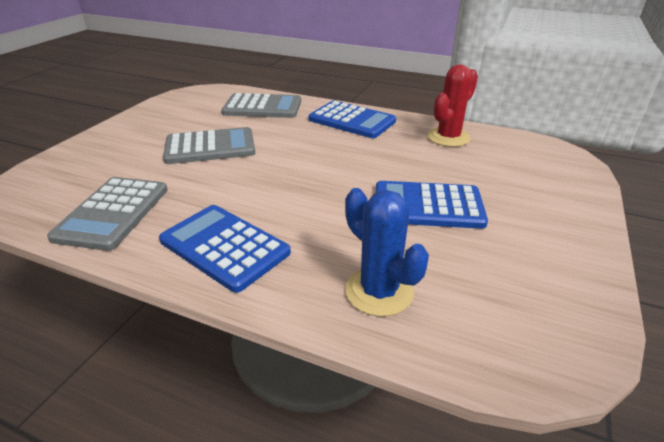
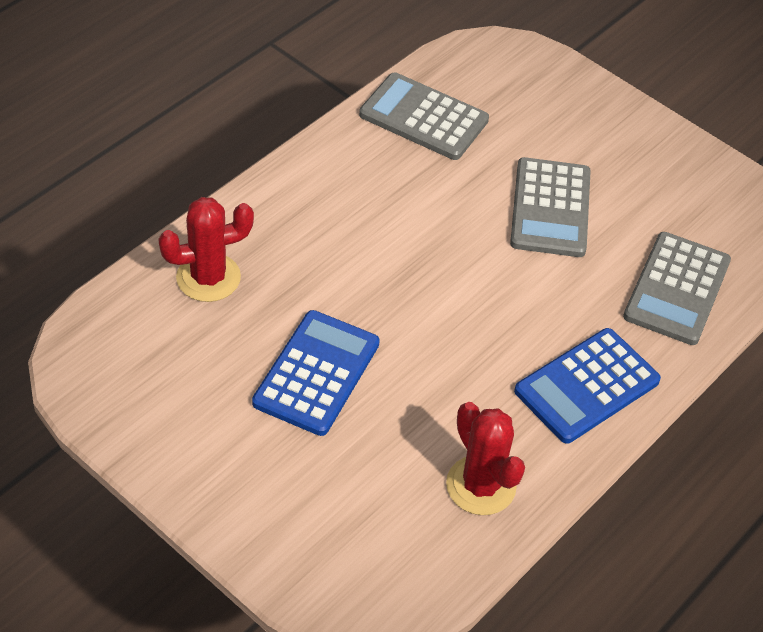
camera: 105 degrees right, 15 degrees up
(224, 247) = (326, 189): blue calculator -> none
(379, 291) = (208, 278): blue cactus -> red cactus

